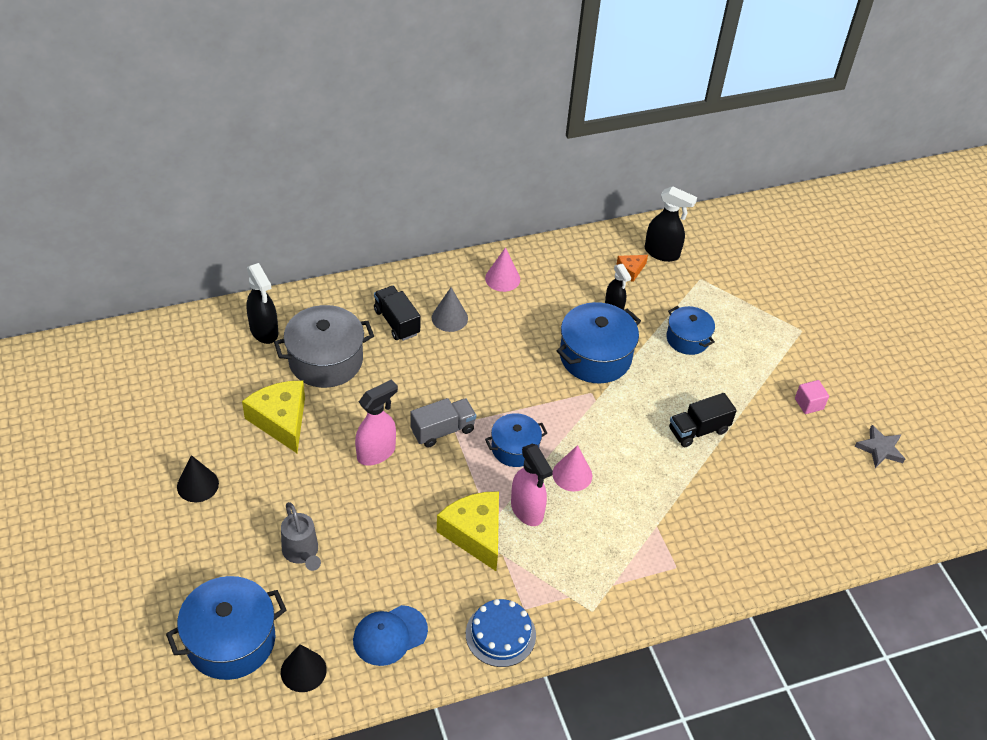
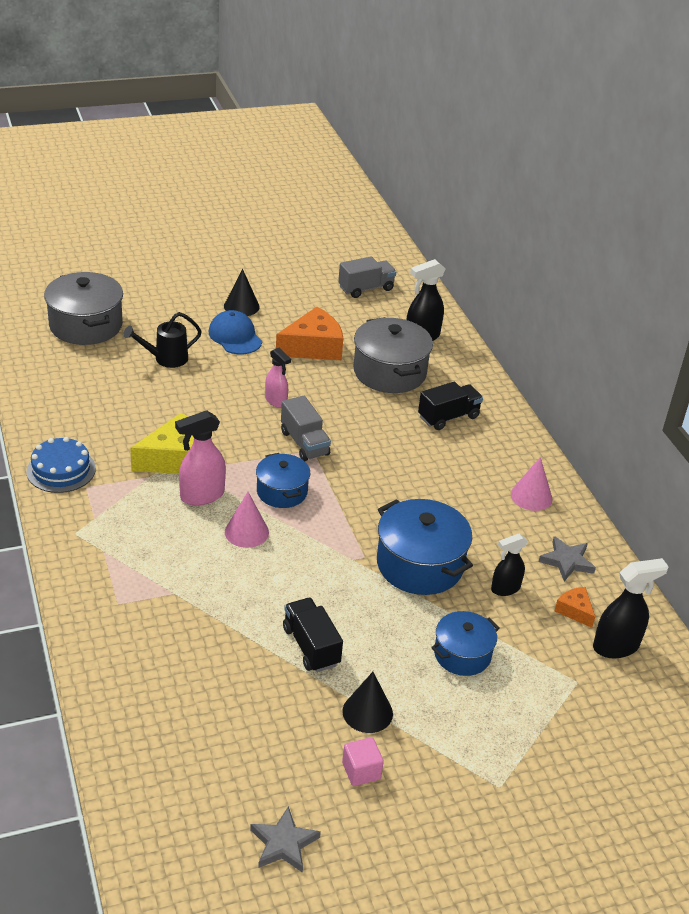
camera: 90 degrees right, 10 degrees down
(168, 371) = (366, 288): none -> grey truck
(231, 640) = (86, 325): blue pot -> grey pot
(281, 420) = (313, 347): yellow cheese -> orange cheese
(302, 553) = (166, 359): grey watering can -> black watering can
(303, 671) = (50, 360): black cone -> black cone (367, 712)
(376, 453) = (276, 401): pink spray bottle -> pink spray bottle, size x0.66
(390, 635) = (73, 405): blue cap -> blue cap (235, 336)
(449, 318) = (461, 453): grey cone -> none
(577, 267) = (567, 561): none -> grey star
(662, 253) = (616, 646): black spray bottle -> black spray bottle turned 135 degrees counterclockwise

